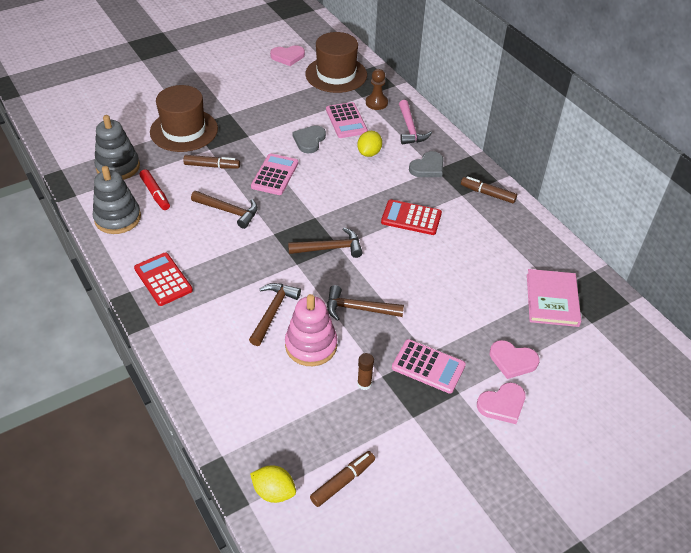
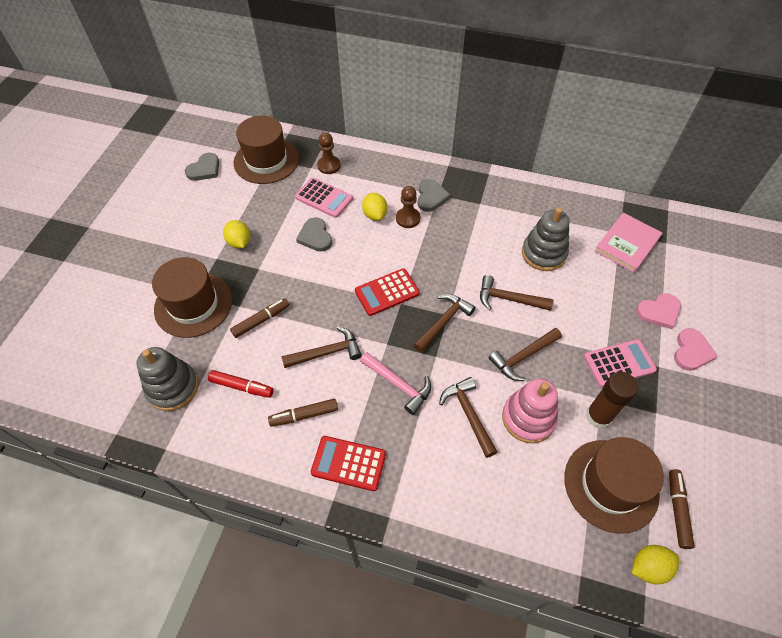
camera: 40 degrees left, 10 degrees up
(118, 218) = (235, 439): grey stacking toy -> grey stacking toy (543, 253)
(255, 113) = (239, 242): none -> yellow lemon
(274, 175) = (324, 289): pink calculator -> none
(288, 56) = (204, 169): pink heart -> grey heart
(315, 428) = (611, 485): none -> brown hat
(364, 384) = (598, 416): brown glue stick -> brown glue stick, size x1.80
(390, 170) = (408, 218): none -> brown pawn
(398, 268) = (508, 299): none -> brown hammer
(410, 129) = (381, 172): pink hammer -> pink hammer (399, 384)
(411, 218) = (469, 249): red calculator -> red calculator (387, 292)
(487, 194) = (495, 189): brown marker -> brown marker (304, 415)
(552, 300) = (627, 244): pink book -> pink book turned 75 degrees clockwise

